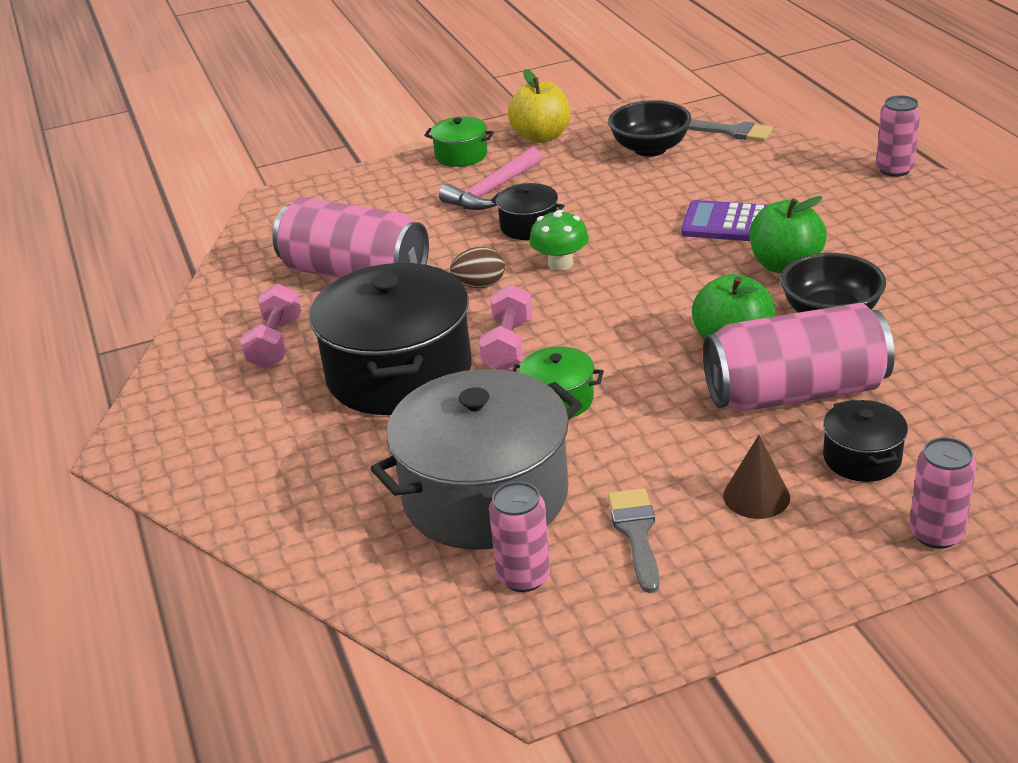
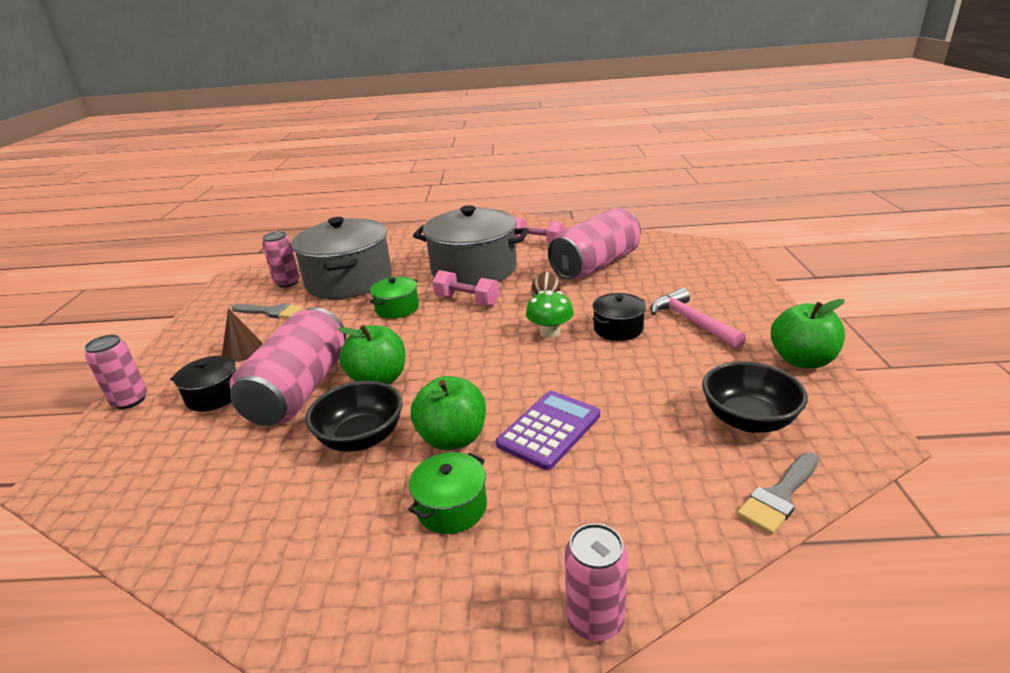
camera: 110 degrees right, 5 degrees down
(399, 373) = (474, 269): black pot -> grey pot
(461, 155) = (770, 316): green pot -> green pot (451, 507)
(541, 137) = (802, 360): yellow apple -> green apple

